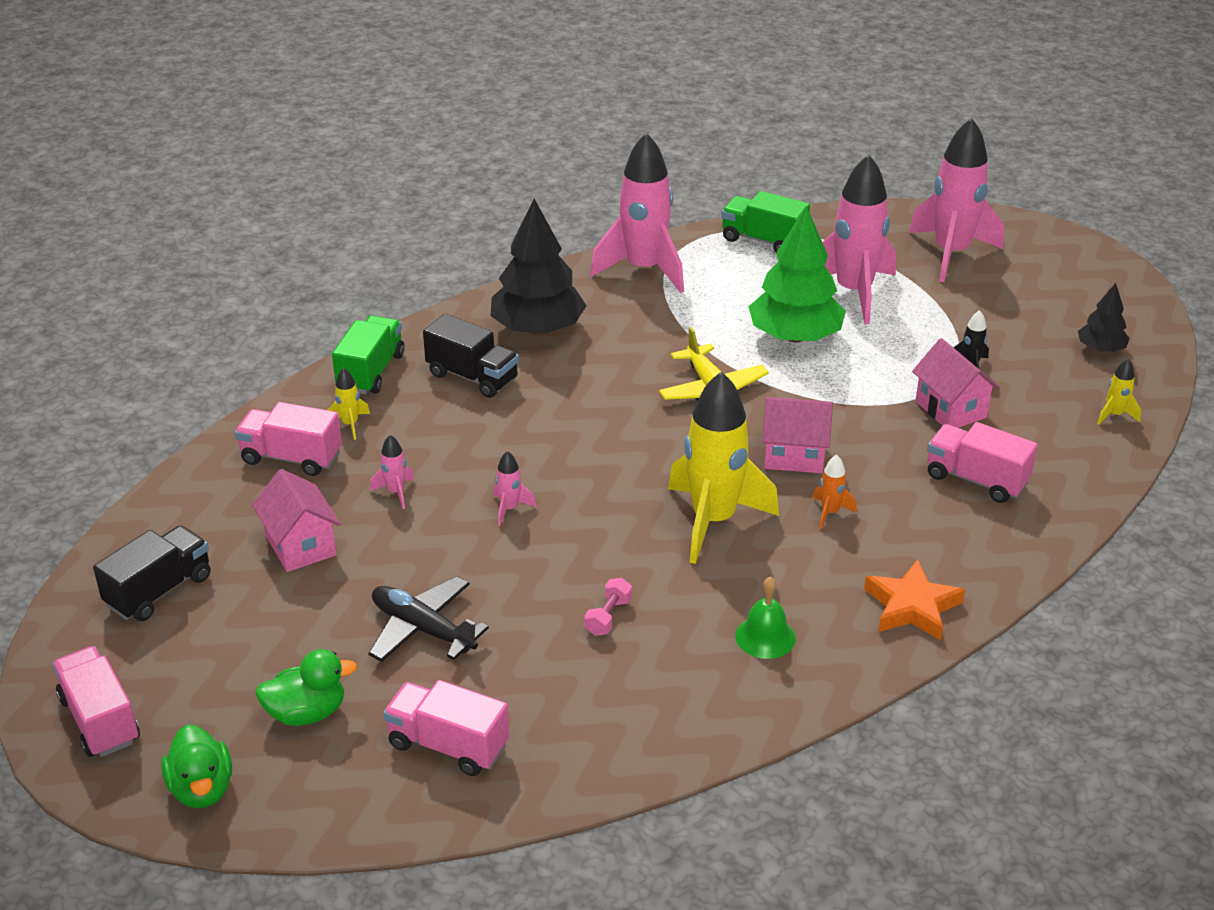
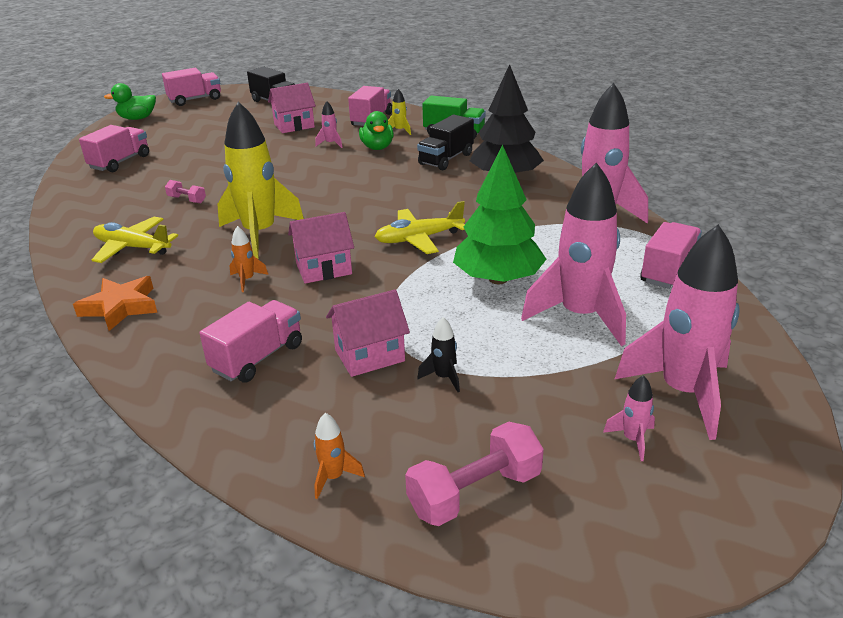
camera: 95 degrees right, 5 degrees down
(307, 713) = (168, 133): green duck -> green duck (377, 147)
(423, 629) = (210, 154): black plane -> none
(510, 509) = (302, 172): pink rocket -> pink rocket (632, 439)
(763, 240) = (669, 272): green truck -> pink truck
(765, 637) = (133, 248): green bell -> yellow plane
(794, 456) = (324, 269): pink house -> pink house turned 60 degrees clockwise
(1100, 349) = (475, 493): black tree -> pink dumbbell
(1114, 415) = (333, 477): yellow rocket -> orange rocket

